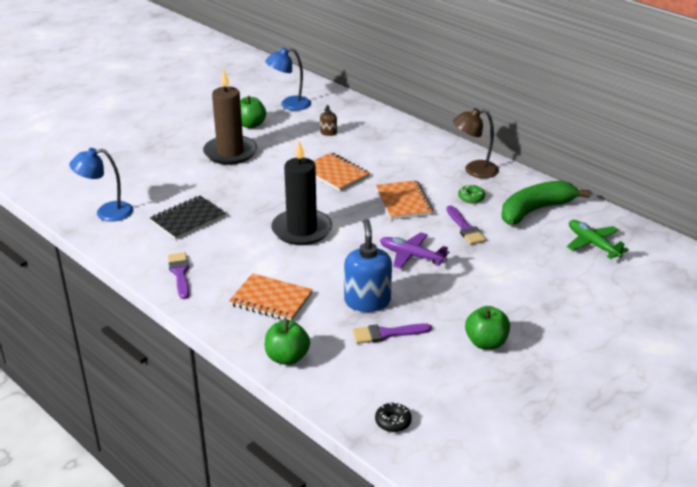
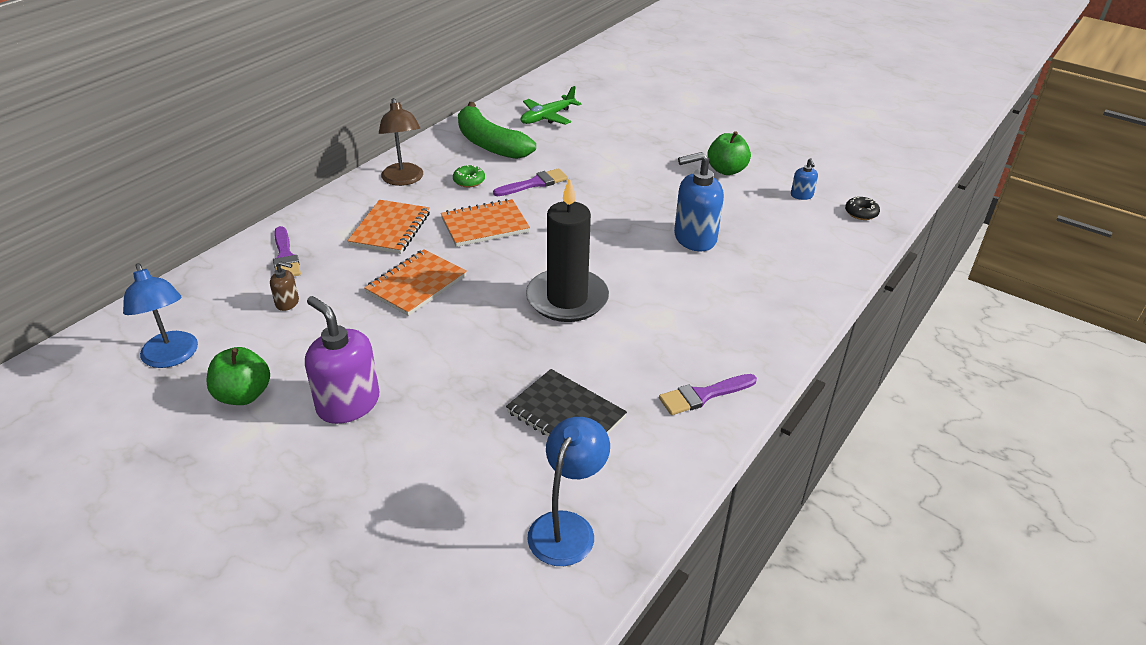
camera: 100 degrees left, 5 degrees up
(106, 213) = (567, 527): blue lamp -> blue lamp turned 135 degrees counterclockwise
(230, 153) = (348, 404): brown candle -> purple soap dispenser
(271, 299) = (723, 305): orange notebook -> orange notebook (390, 229)
(287, 357) = (815, 281): green apple -> none
(386, 334) = (742, 223): purple brush -> purple brush (285, 257)
(412, 256) = (600, 214): purple plane -> none
(432, 385) = (801, 195): none -> blue soap dispenser

